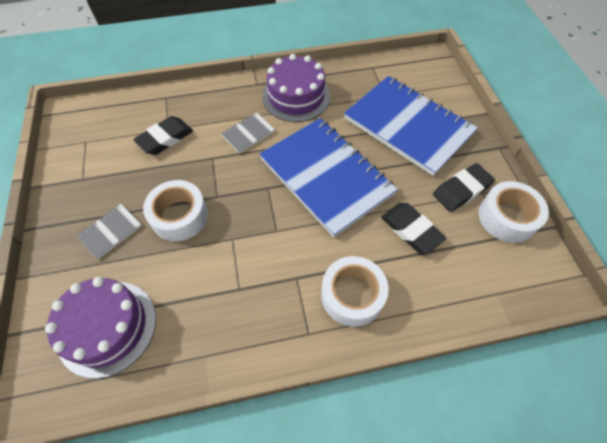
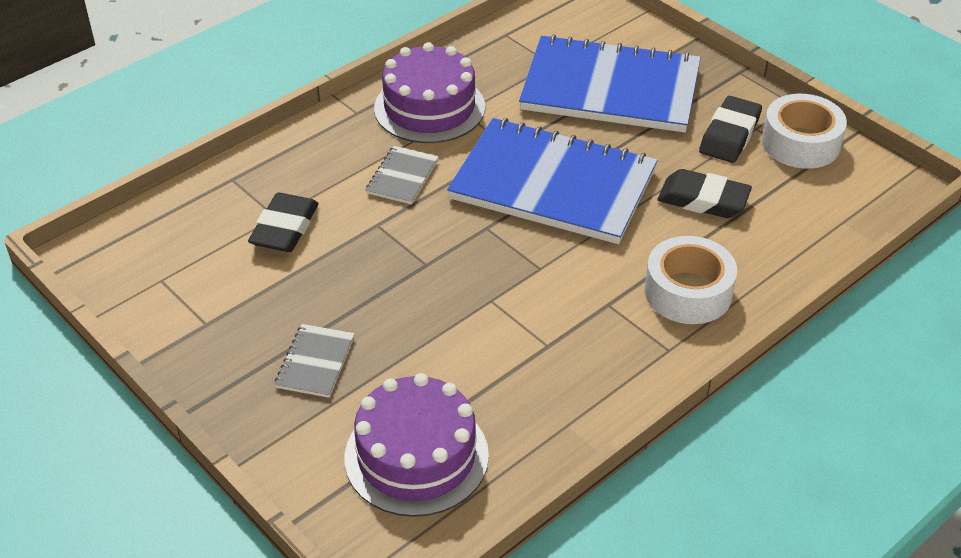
camera: 30 degrees left, 15 degrees down
(179, 216) = (396, 306): white tape -> none

